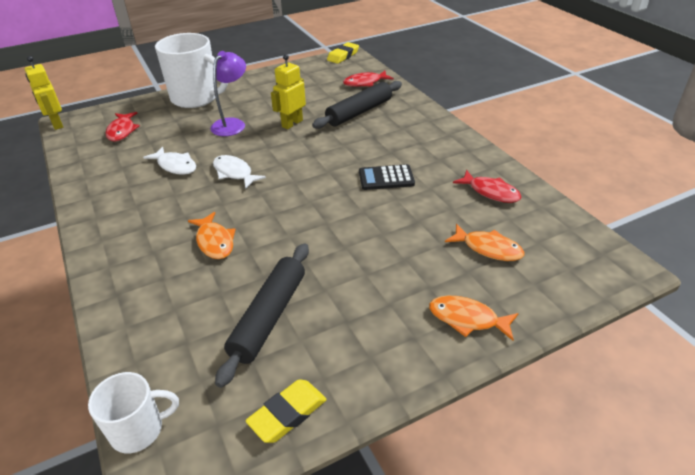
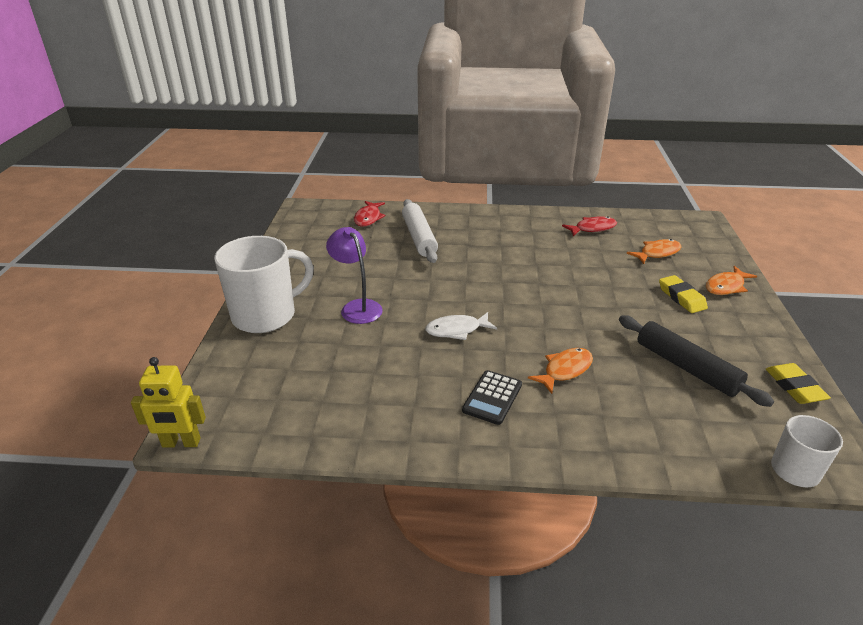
camera: 60 degrees left, 5 degrees down
(122, 131) = (277, 387): red fish -> none
(175, 166) = (405, 363): white fish -> none
(214, 241) = (565, 370): orange fish -> orange fish turned 45 degrees counterclockwise
(292, 123) = (398, 274): yellow robot -> none
(343, 56) = (297, 210): yellow eraser -> yellow eraser (681, 297)
(359, 112) = (419, 237): black rolling pin -> white rolling pin
(386, 178) = (538, 260): black calculator -> black calculator (492, 397)

